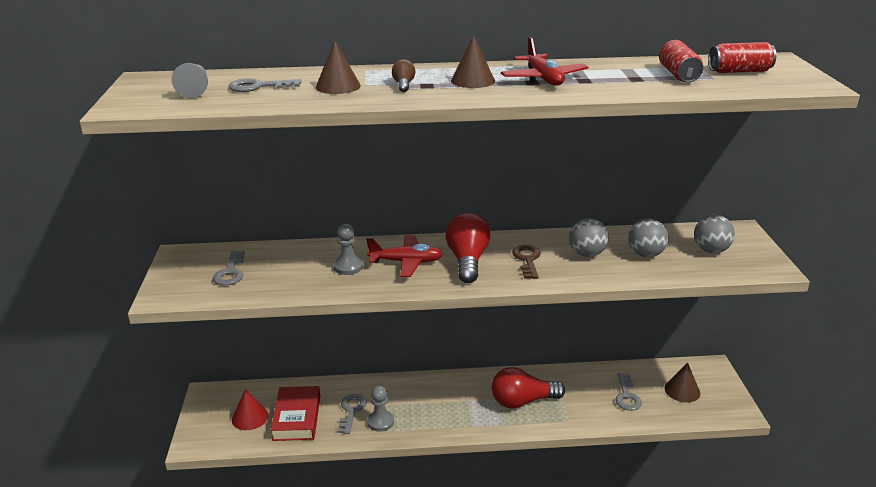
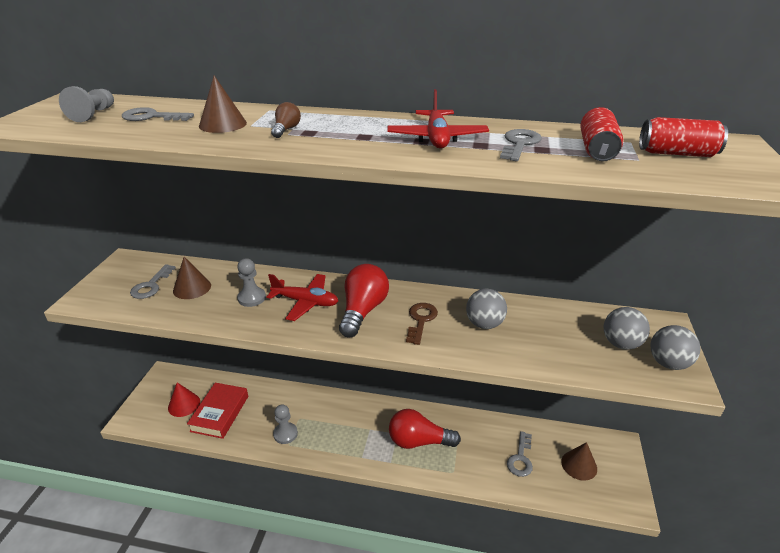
camera: 15 degrees right, 5 degrees up
(351, 411) = (266, 417): grey key -> grey key (519, 144)
(472, 80) = (360, 132): brown cone -> brown cone (192, 288)
(645, 254) = (546, 336): grey ball -> grey ball (668, 363)

